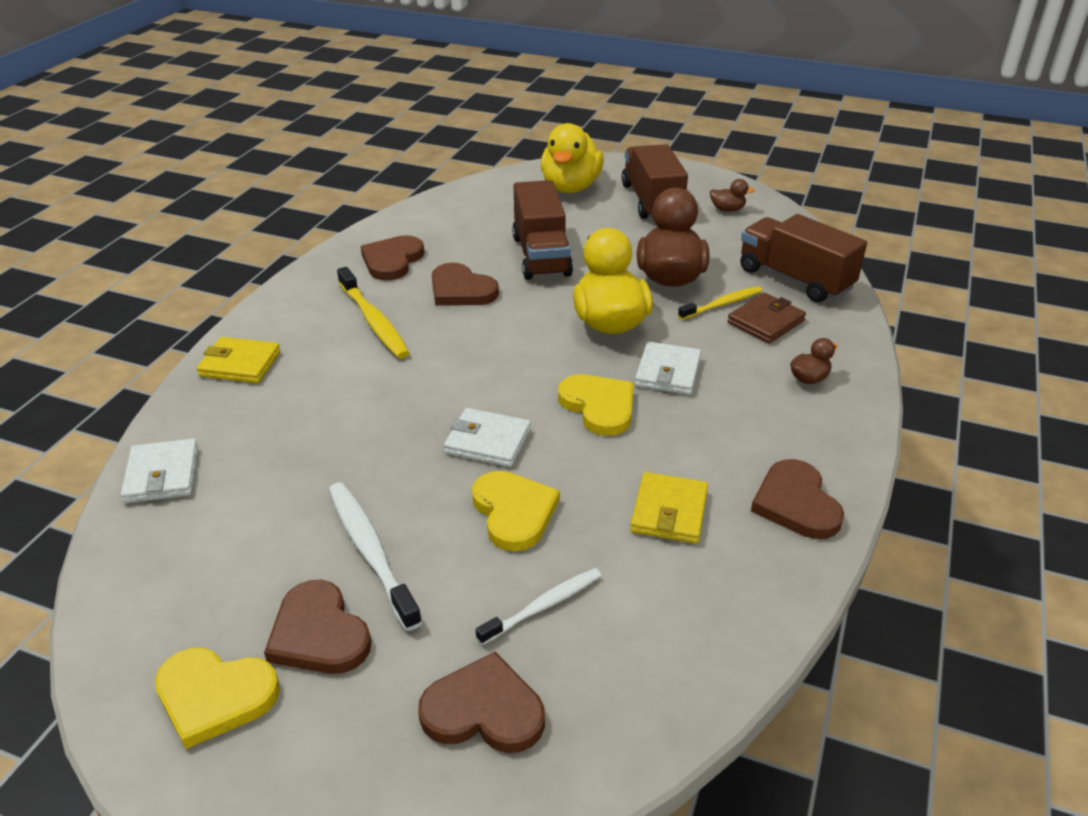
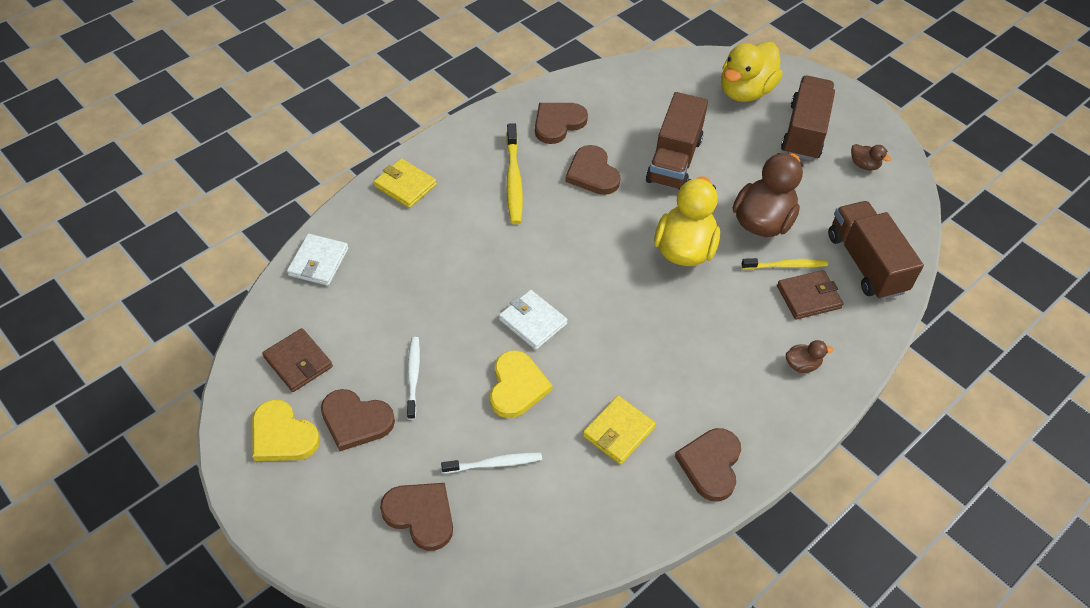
camera: 25 degrees right, 15 degrees up
(192, 596) = (298, 362): none -> brown wallet
(319, 633) = (356, 421): brown heart -> brown heart turned 60 degrees counterclockwise
(371, 551) = (413, 376): white toothbrush -> white toothbrush, size x0.65
(599, 406) = (627, 324): yellow heart -> none
(667, 372) = (697, 314): white wallet -> none

